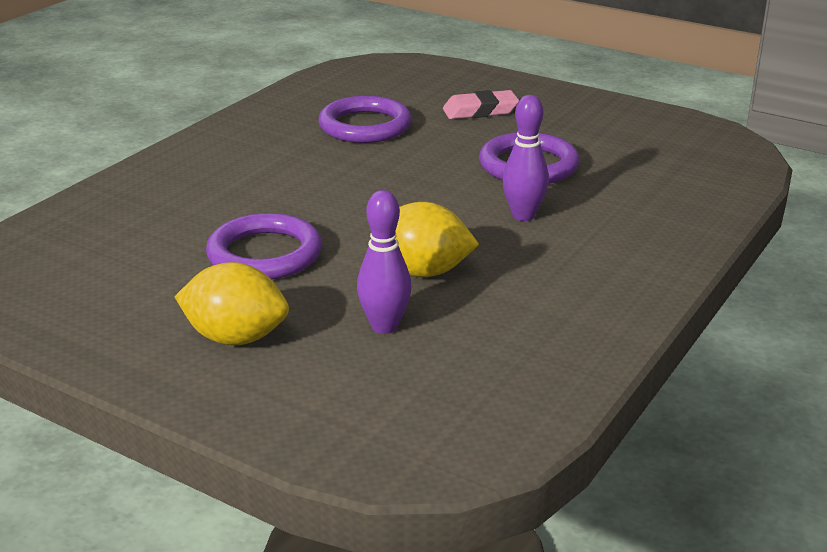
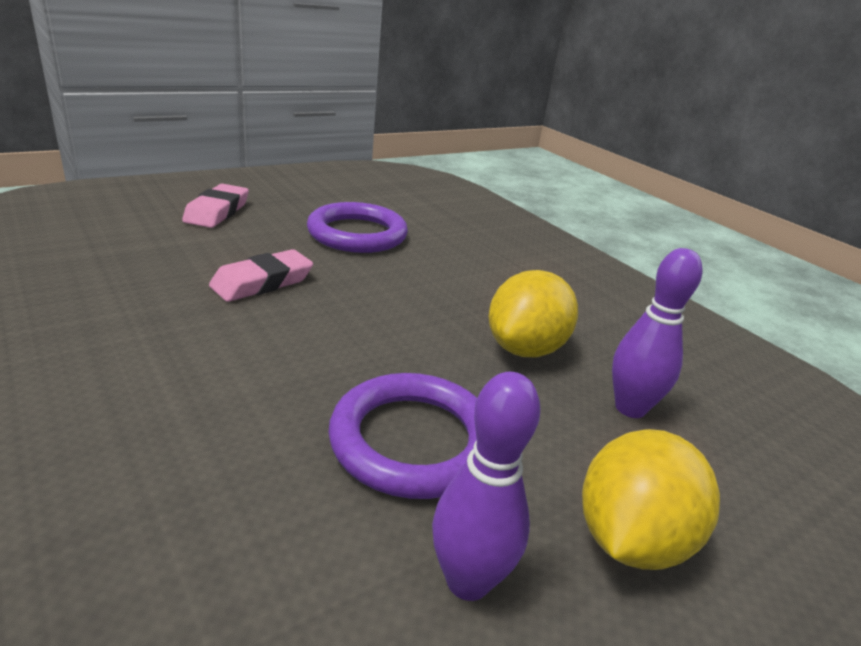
camera: 70 degrees left, 0 degrees up
(365, 126) = (153, 267): purple ring -> none
(392, 160) = (262, 282): none -> pink eraser
(523, 215) = (449, 268): purple bowling pin -> purple bowling pin (468, 581)

